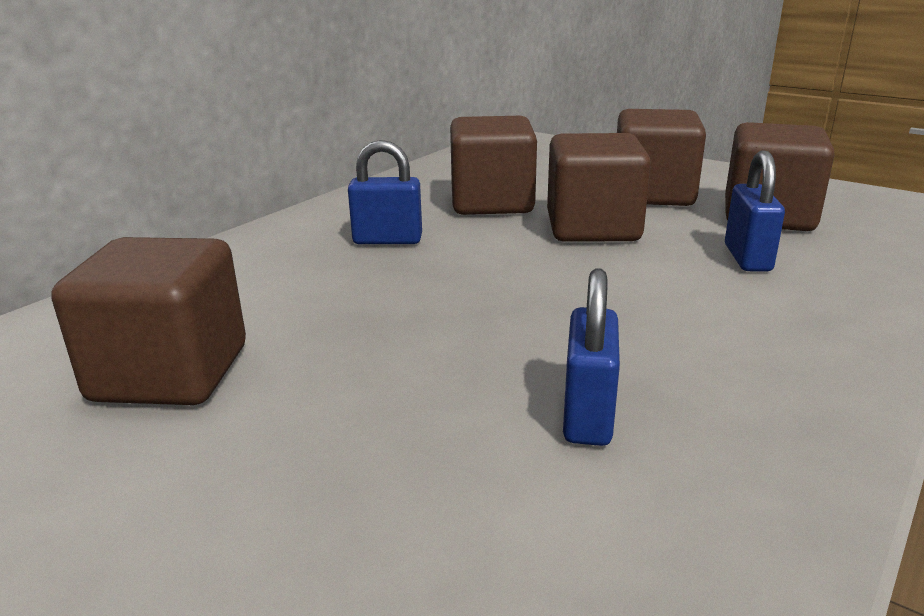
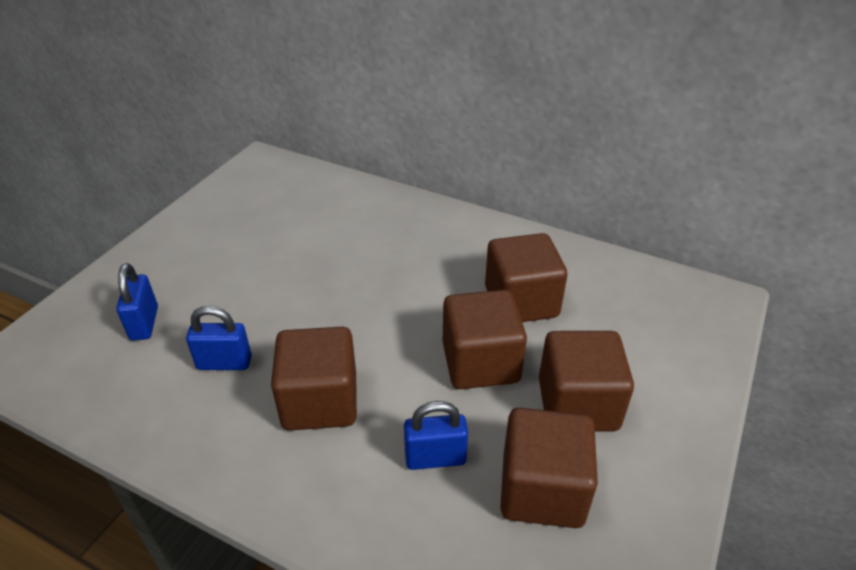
camera: 80 degrees right, 15 degrees up
(170, 373) = (270, 224): brown cube -> brown cube (320, 401)
(387, 240) = (433, 261): blue padlock -> blue padlock (144, 323)

